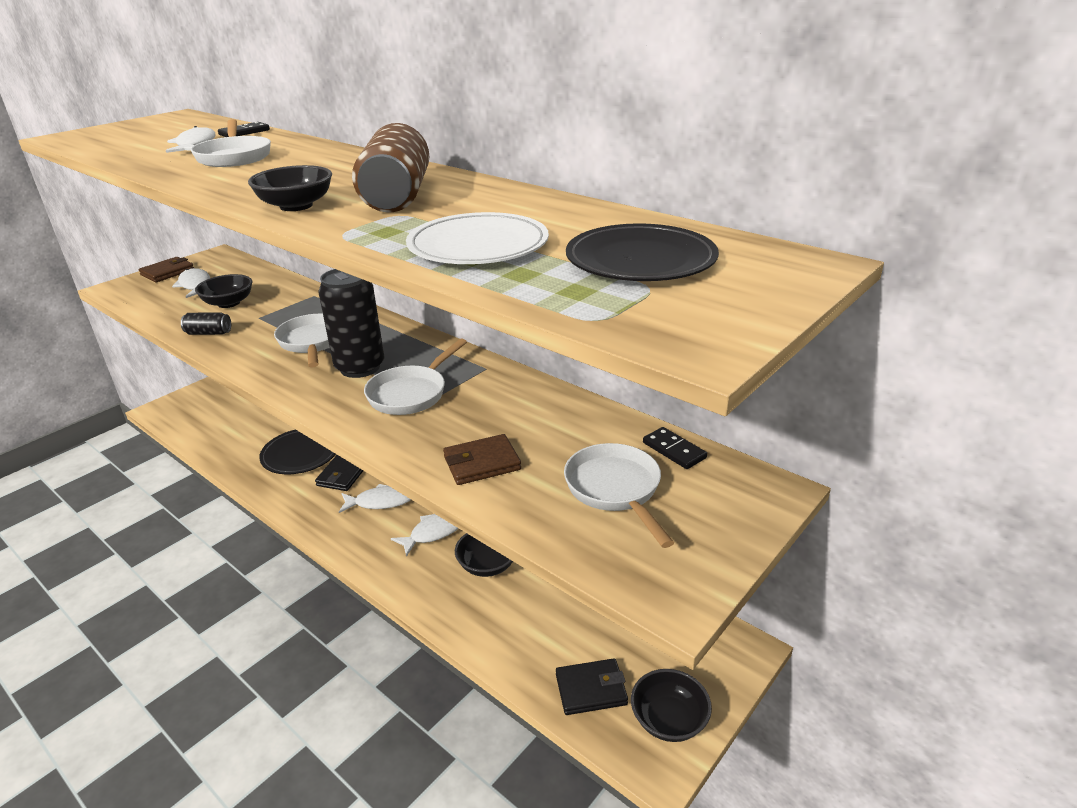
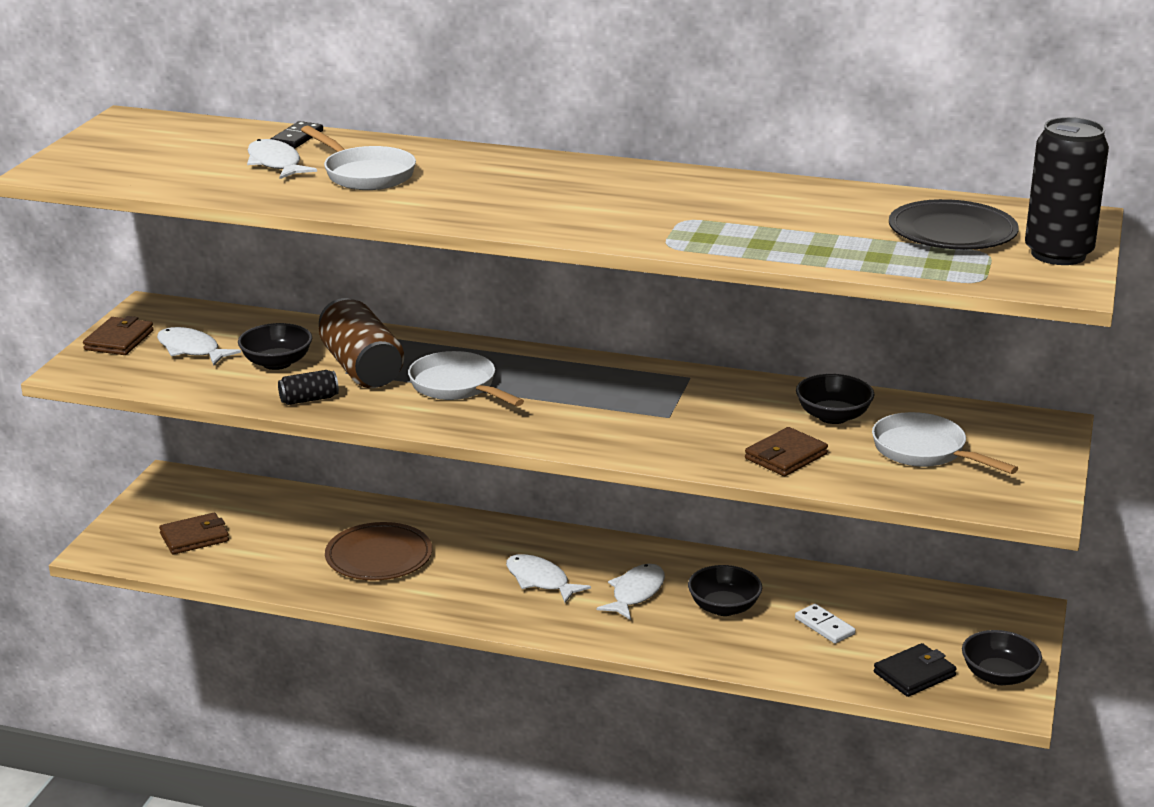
camera: 25 degrees left, 5 degrees down
(216, 413) = (194, 537): none -> brown wallet
(296, 206) = (566, 224): black bowl -> black bowl (833, 416)
(300, 454) = (379, 557): black plate -> brown plate
(342, 475) = (461, 566): black wallet -> none
(360, 367) = (551, 401): black can -> black can (1058, 254)
(380, 502) = (540, 581): white fish -> white fish turned 105 degrees counterclockwise
(397, 196) = (648, 200): brown can -> brown can (362, 368)
(411, 393) = (641, 414): white pan -> none
(478, 246) = (807, 239): white plate -> none
(552, 609) = (824, 626): none -> white domino
(674, 450) = (945, 412): black domino -> none

